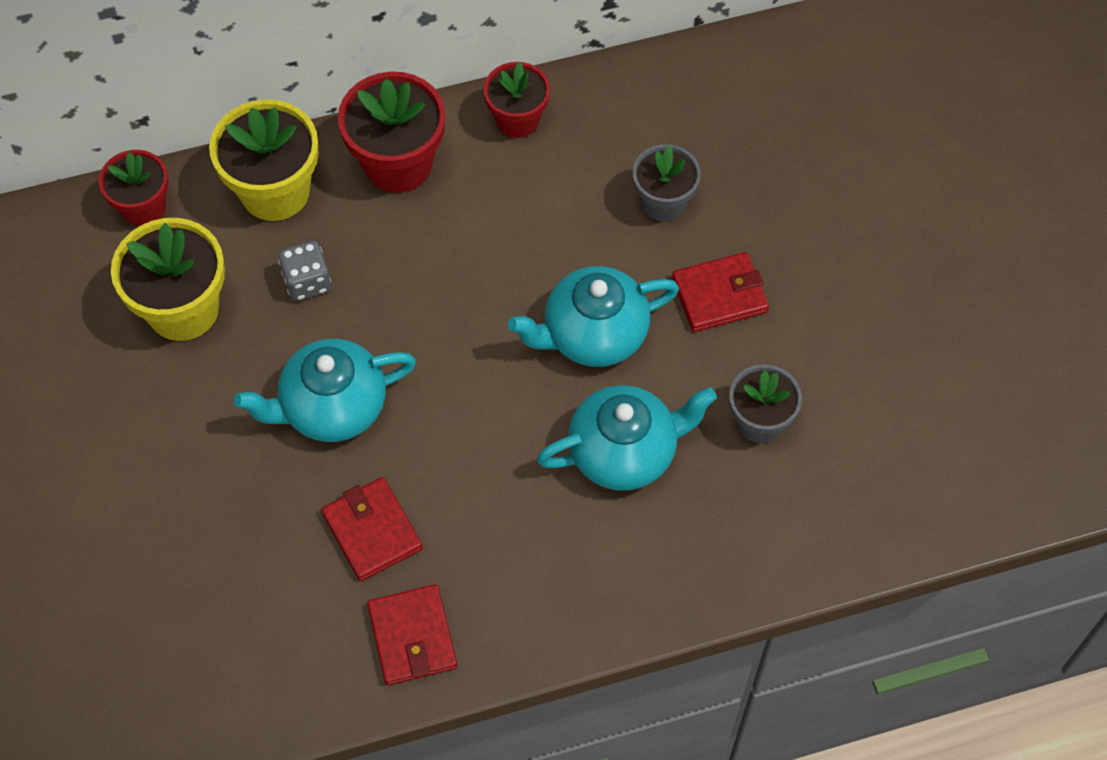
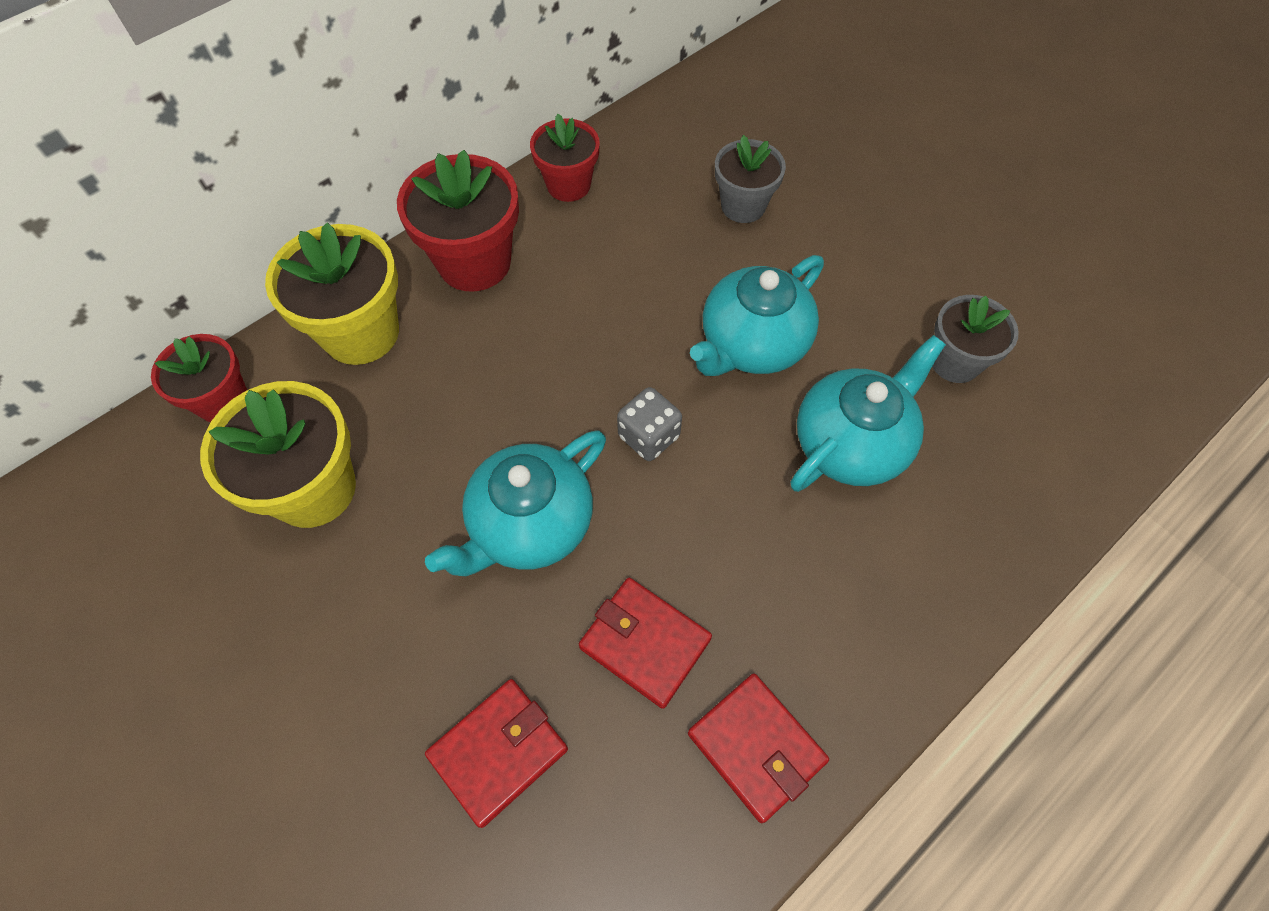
camera: 25 degrees left, 0 degrees up
(307, 282) = (438, 407): grey dice -> grey dice (649, 436)
(719, 295) = (844, 265): red wallet -> red wallet (498, 752)

